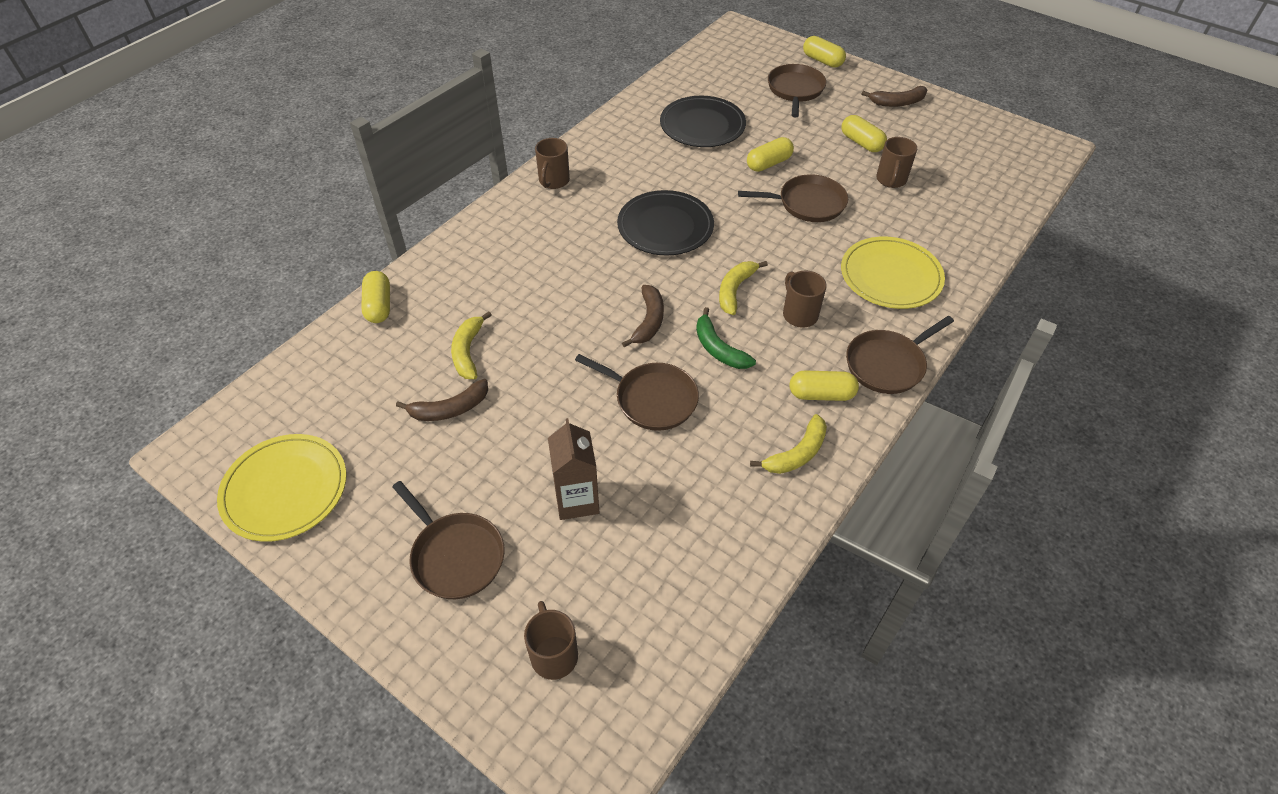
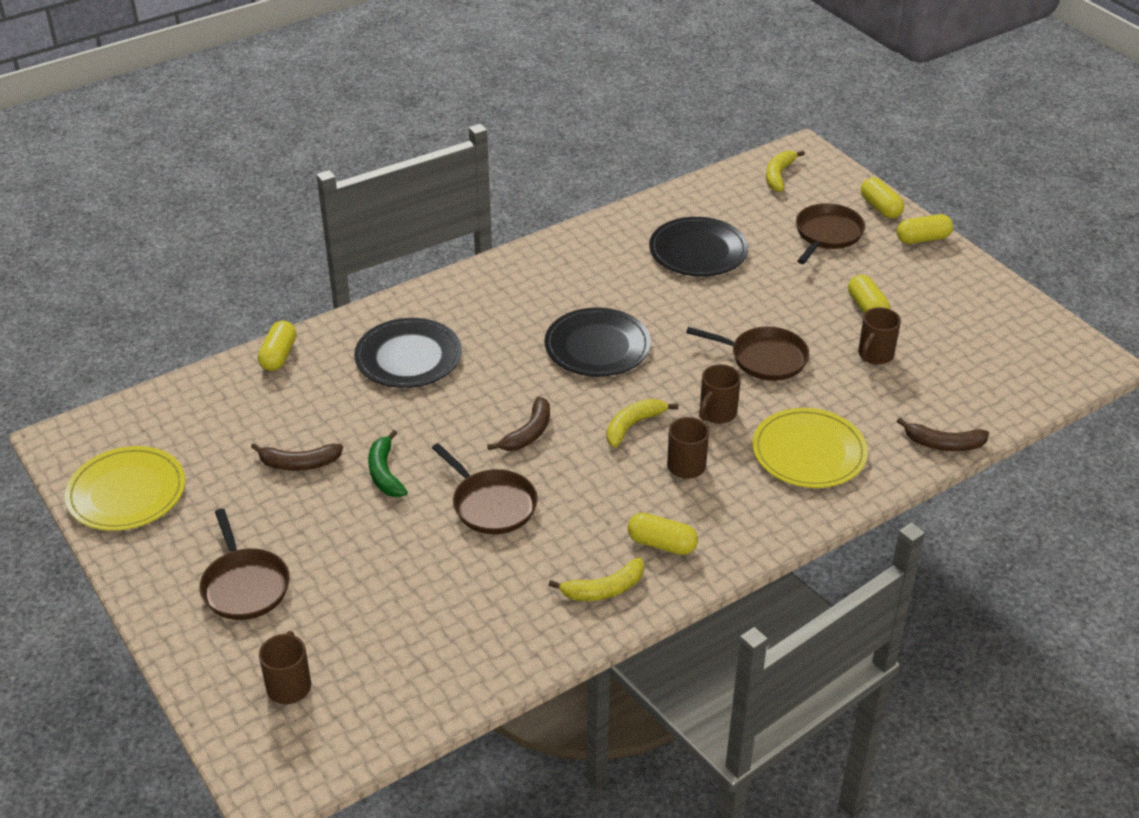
camera: 20 degrees right, 10 degrees down
(468, 352) = (340, 417): yellow banana -> yellow banana (779, 175)
(503, 277) = (408, 357): none -> black plate
(553, 181) = (507, 275): brown mug -> brown mug (717, 413)
(577, 500) = (374, 571): brown carton -> none
(718, 349) = (583, 476): green banana -> green banana (385, 473)
(768, 164) = (747, 307): yellow capsule -> yellow capsule (923, 239)
(887, 364) = (748, 535): brown pan -> none
(897, 102) = (939, 273): brown banana -> brown banana (943, 444)

